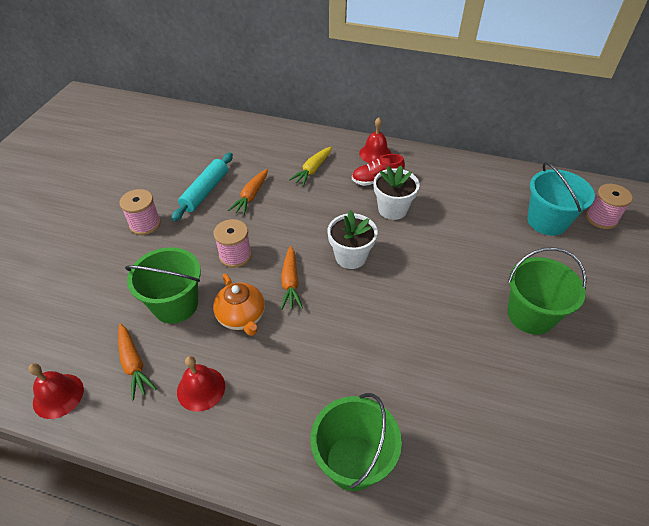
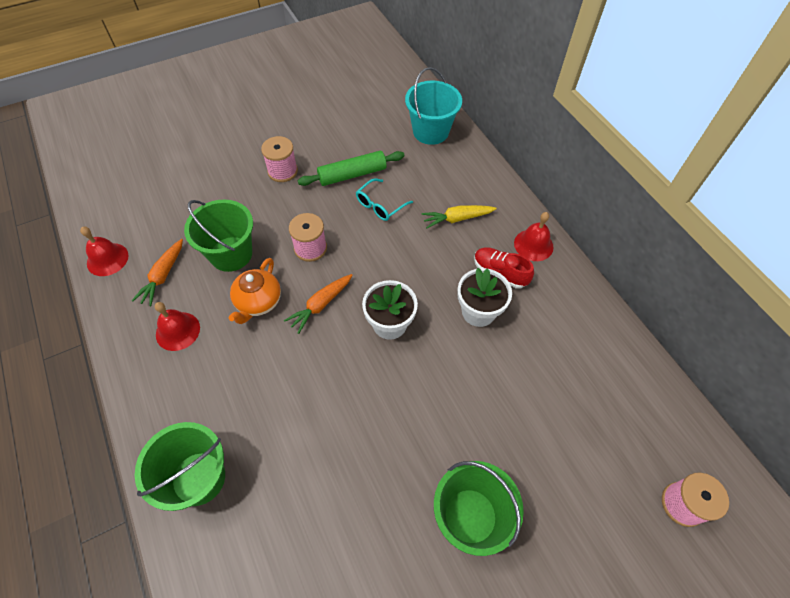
camera: 45 degrees right, 10 degrees up
(205, 191) = (352, 174): turquoise rolling pin -> green rolling pin
(251, 196) = (380, 205): orange carrot -> turquoise glasses
(547, 221) = (615, 452): turquoise bucket -> turquoise bucket (430, 131)

